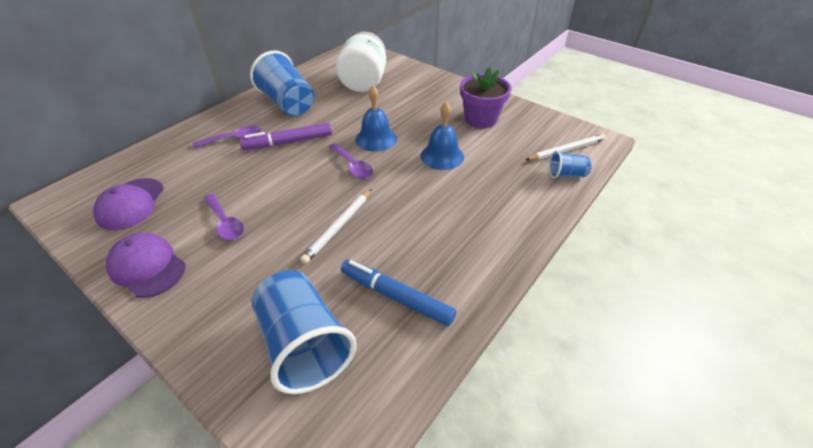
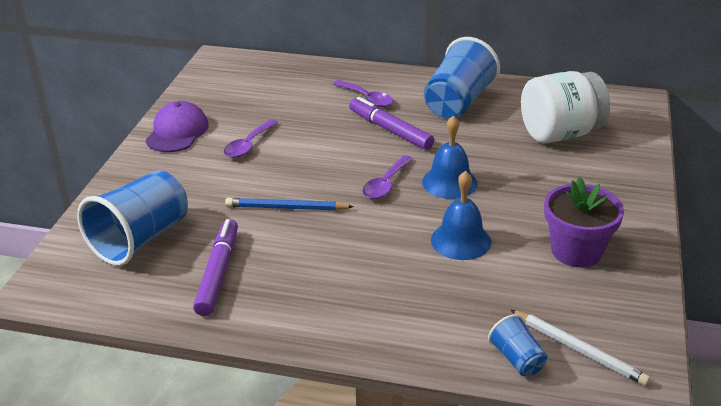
camera: 65 degrees right, 10 degrees down
(131, 204) = (238, 91): purple cap -> none
(338, 226) = (286, 208): white pencil -> blue pencil
(396, 296) = (218, 273): blue marker -> purple marker

